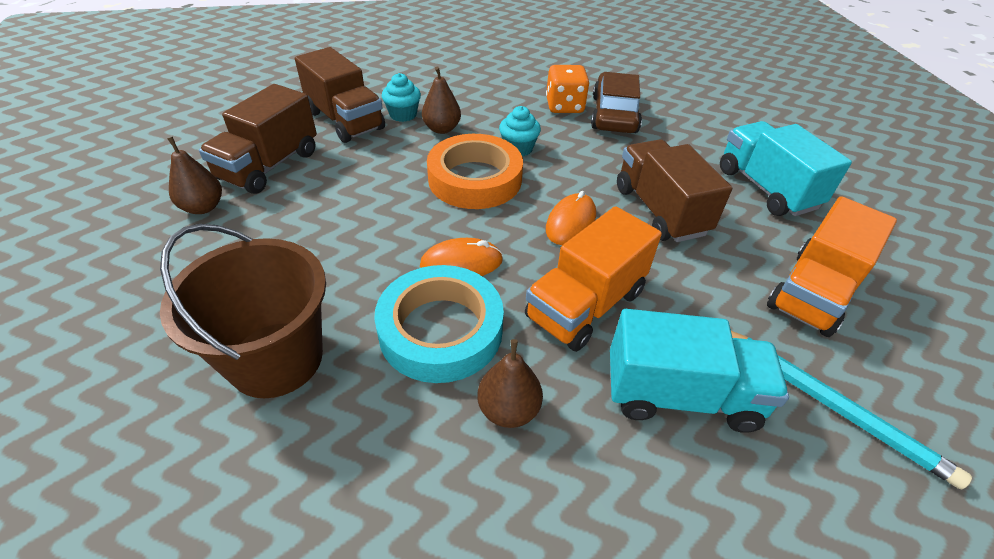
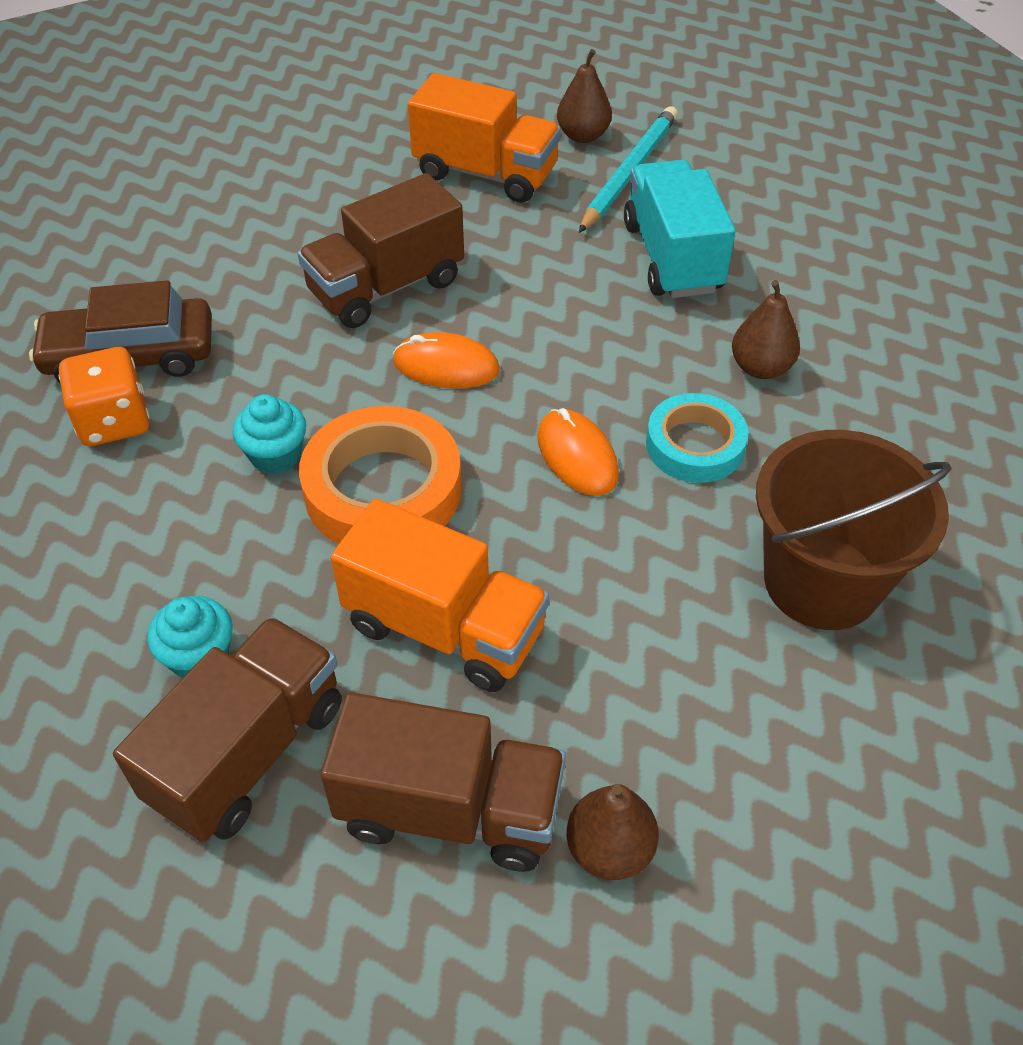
camera: 105 degrees left, 5 degrees up
(441, 330) = (695, 445): turquoise tape -> turquoise tape, size x0.65
(442, 129) = (239, 577): brown pear -> brown pear (583, 136)
(585, 305) = (591, 333): orange truck -> orange truck (445, 628)
(766, 188) = (300, 199): turquoise truck -> none

